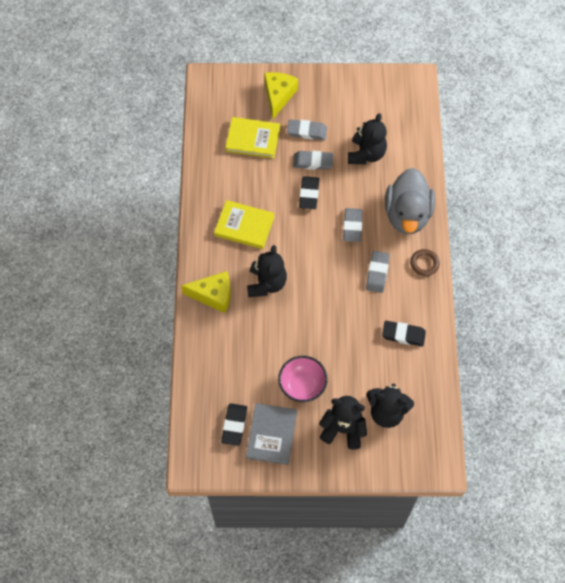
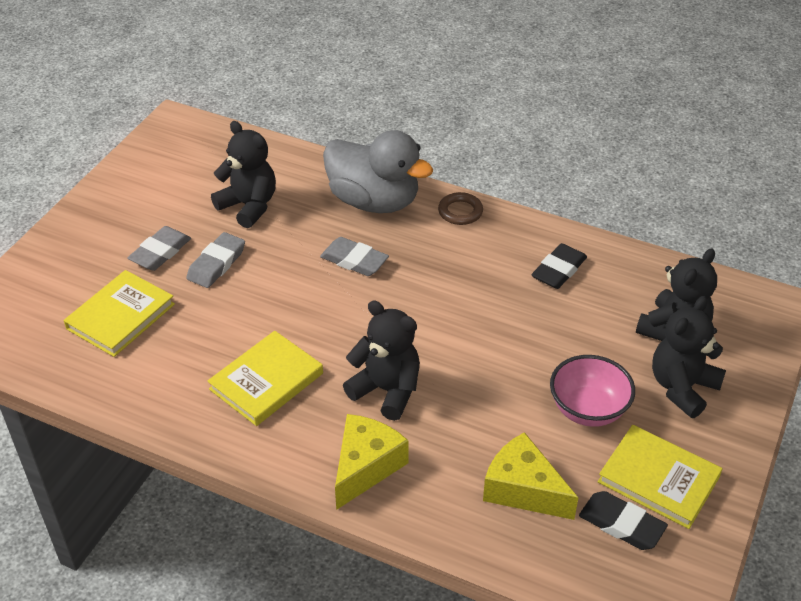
camera: 65 degrees left, 20 degrees down
(271, 435) = (658, 479): grey book -> yellow book
(278, 96) = (72, 261): yellow cheese -> yellow cheese (523, 489)
(309, 194) = (267, 287): black eraser -> none
(377, 273) = (446, 262): grey eraser -> none

